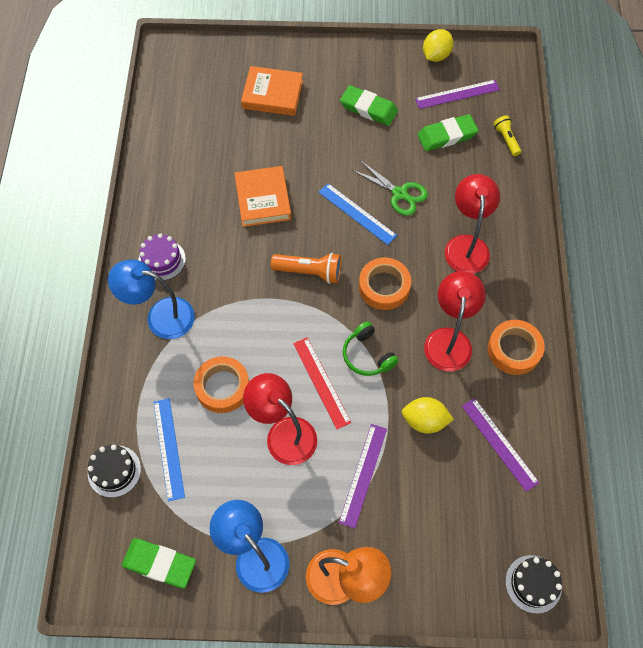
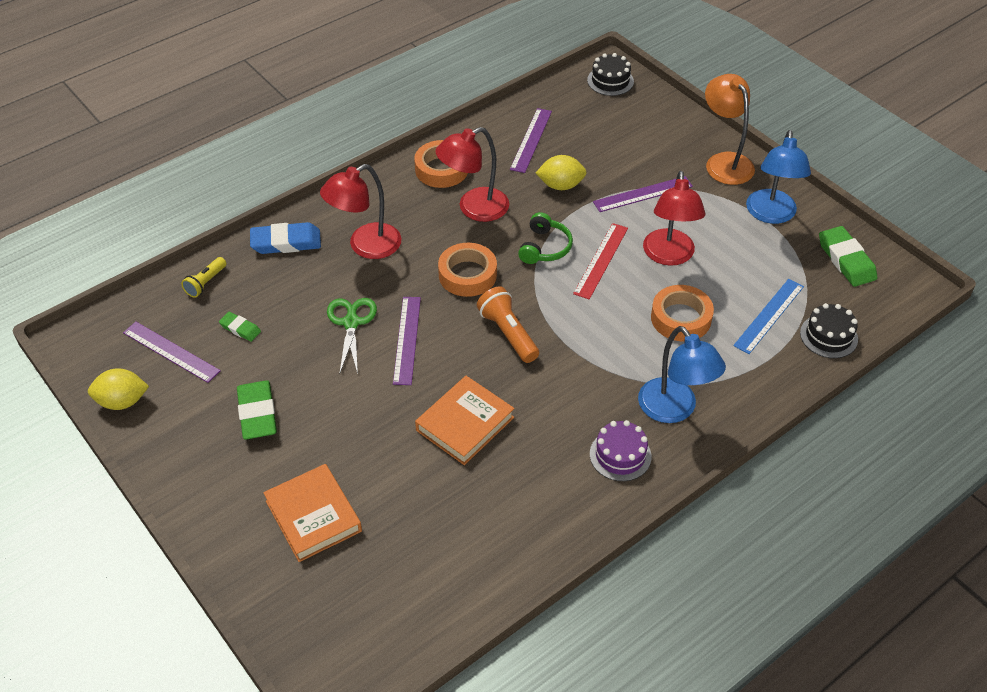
camera: 130 degrees left, 15 degrees down
(357, 213) = (407, 340): blue ruler -> purple ruler
(424, 421) = (560, 185): yellow lemon -> yellow lemon turned 60 degrees counterclockwise
(447, 136) = (240, 328): green eraser -> green eraser, size x0.56
(510, 202) = (286, 242): none -> blue eraser

